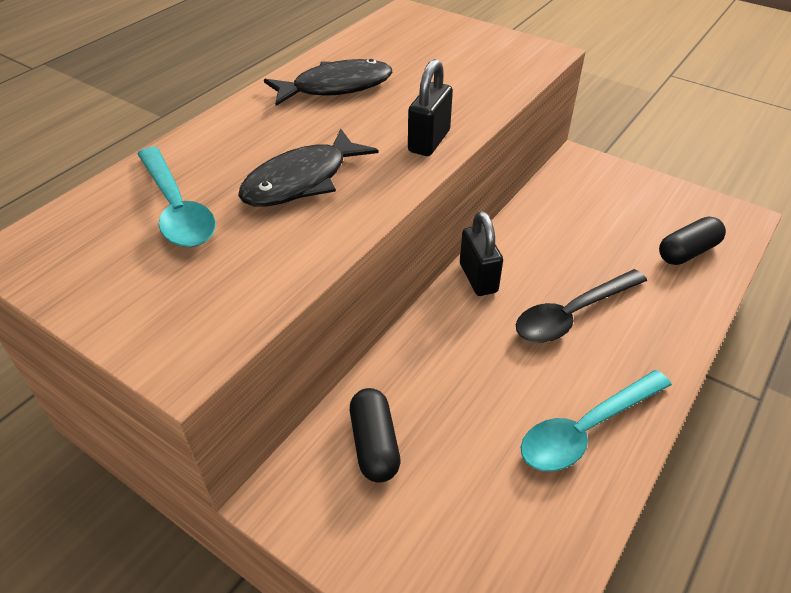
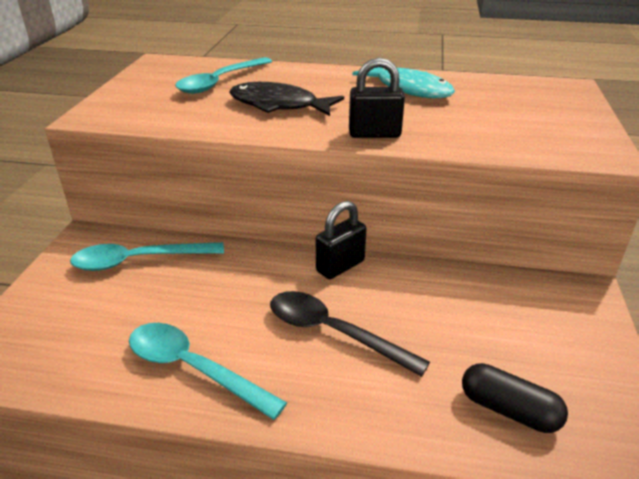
camera: 65 degrees right, 10 degrees down
(336, 87) = (409, 89): black fish -> turquoise fish
(374, 444) = (139, 261): black capsule -> turquoise spoon

